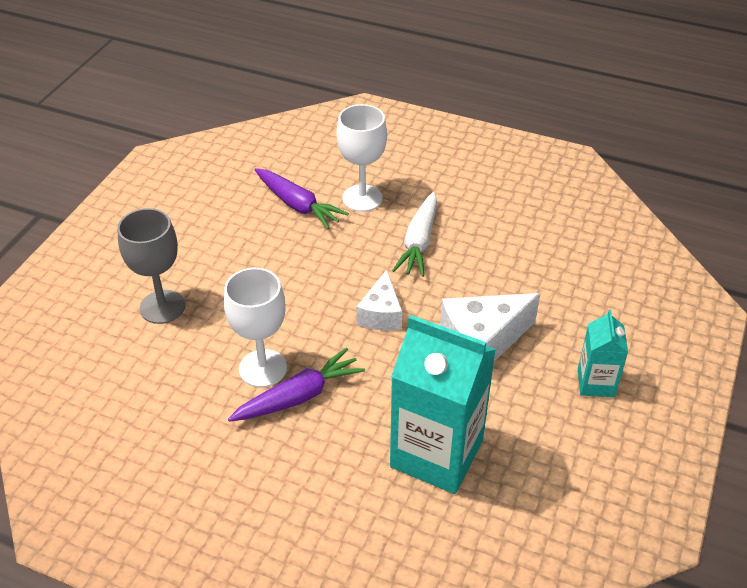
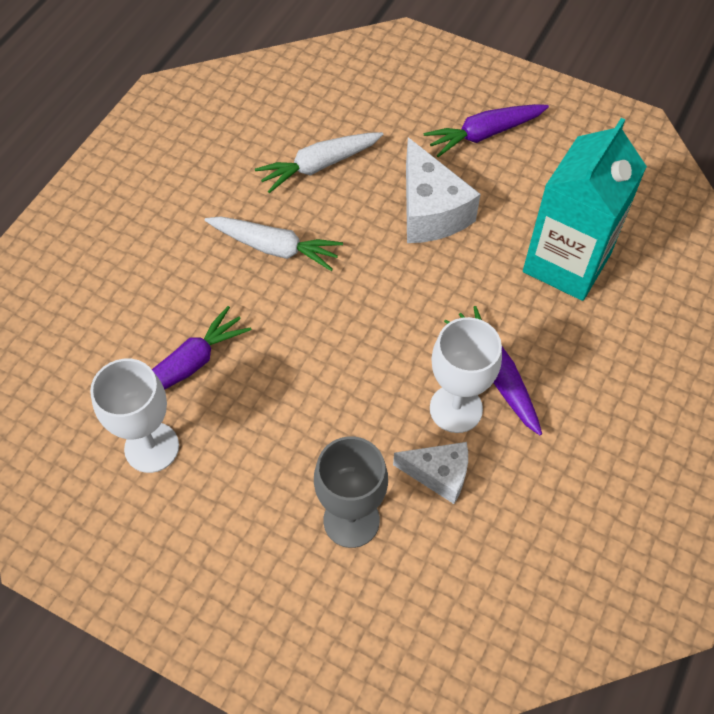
camera: 85 degrees left, 15 degrees up
(362, 198) = (187, 297): white goblet -> white goblet (151, 447)
(381, 314) = (384, 292): white cheese -> white cheese (439, 474)
(518, 262) = (319, 166): none -> white carrot
(596, 383) = (484, 134): turquoise carton -> purple carrot

